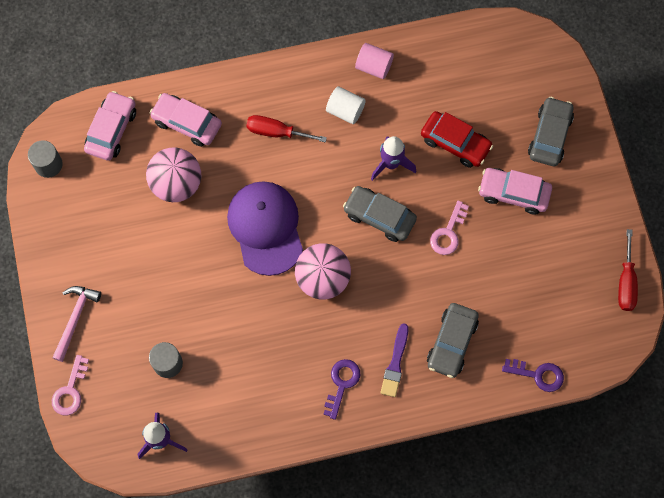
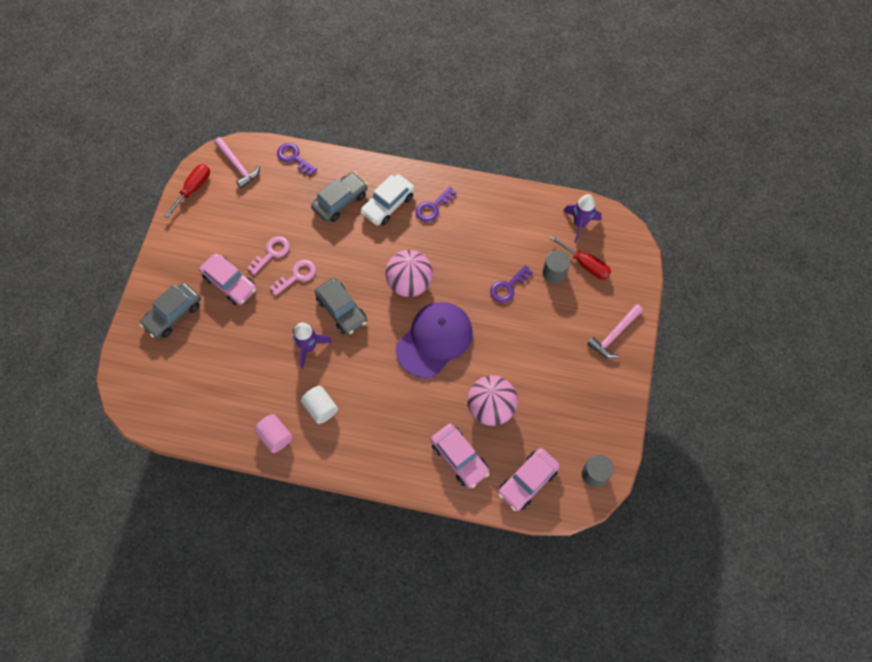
camera: 155 degrees left, 5 degrees down
(70, 391) = (635, 284): pink key -> pink key (272, 253)
(213, 322) = (508, 287): none -> purple key
(266, 228) = (434, 340): purple cap -> purple cap turned 150 degrees counterclockwise
(276, 132) = (387, 415): red screwdriver -> red screwdriver (585, 265)
(395, 363) = (388, 204): purple brush -> white car
(455, 143) = (249, 341): red car -> none
(596, 334) = (238, 166): none -> pink hammer

